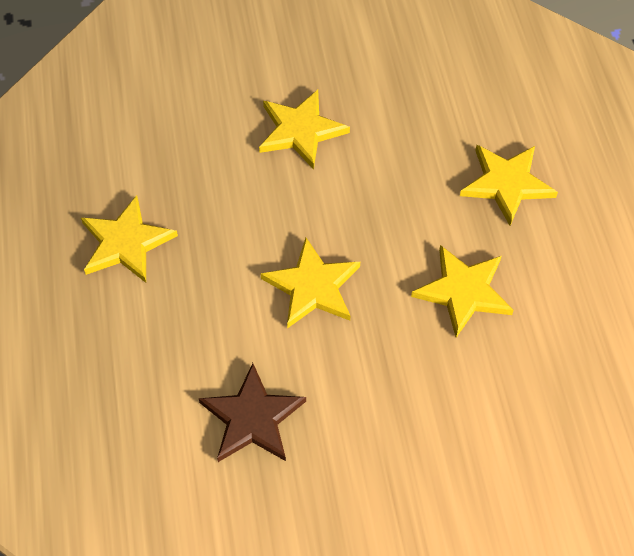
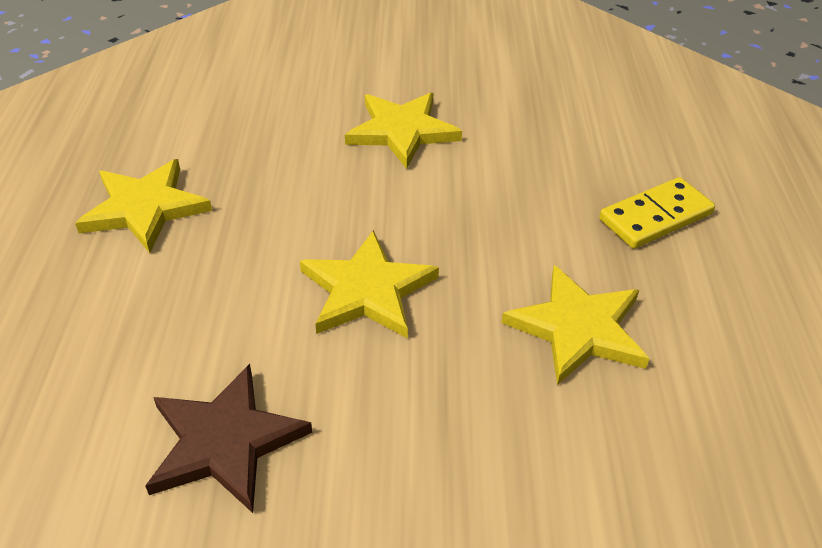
camera: 10 degrees right, 15 degrees down
(507, 184) = (655, 217): yellow star -> yellow domino

